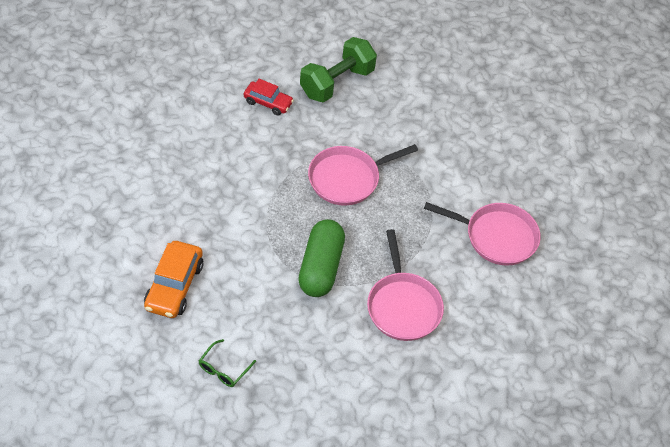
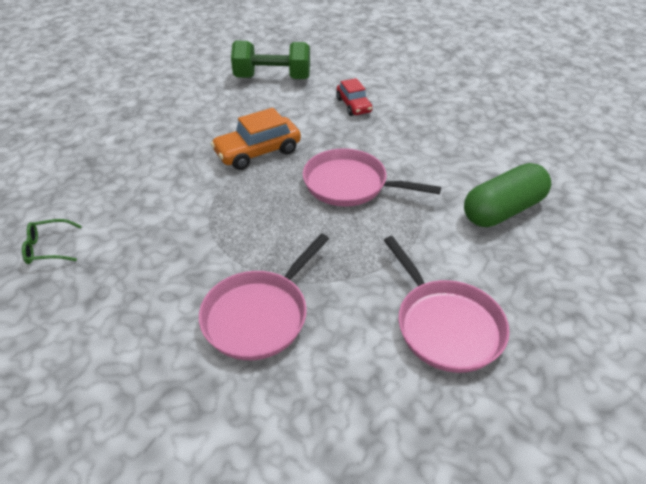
camera: 50 degrees right, 10 degrees down
(174, 286) = (112, 170): orange car -> orange car (257, 152)
(321, 267) = (233, 231): green capsule -> green capsule (503, 210)
(337, 82) = (430, 121): green dumbbell -> green dumbbell (272, 78)

